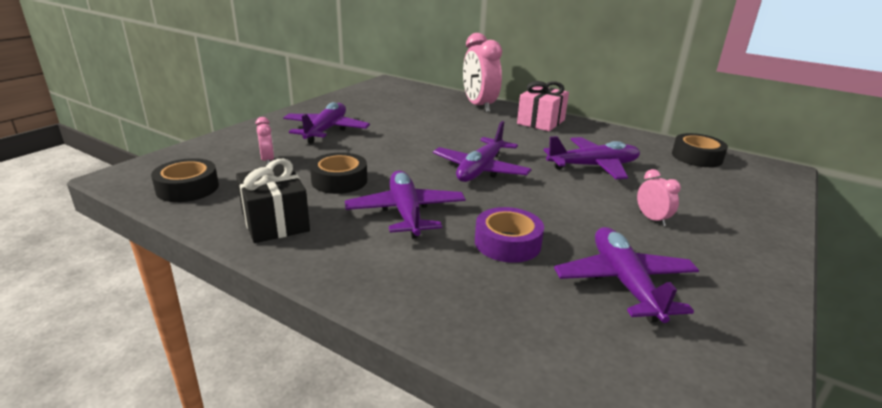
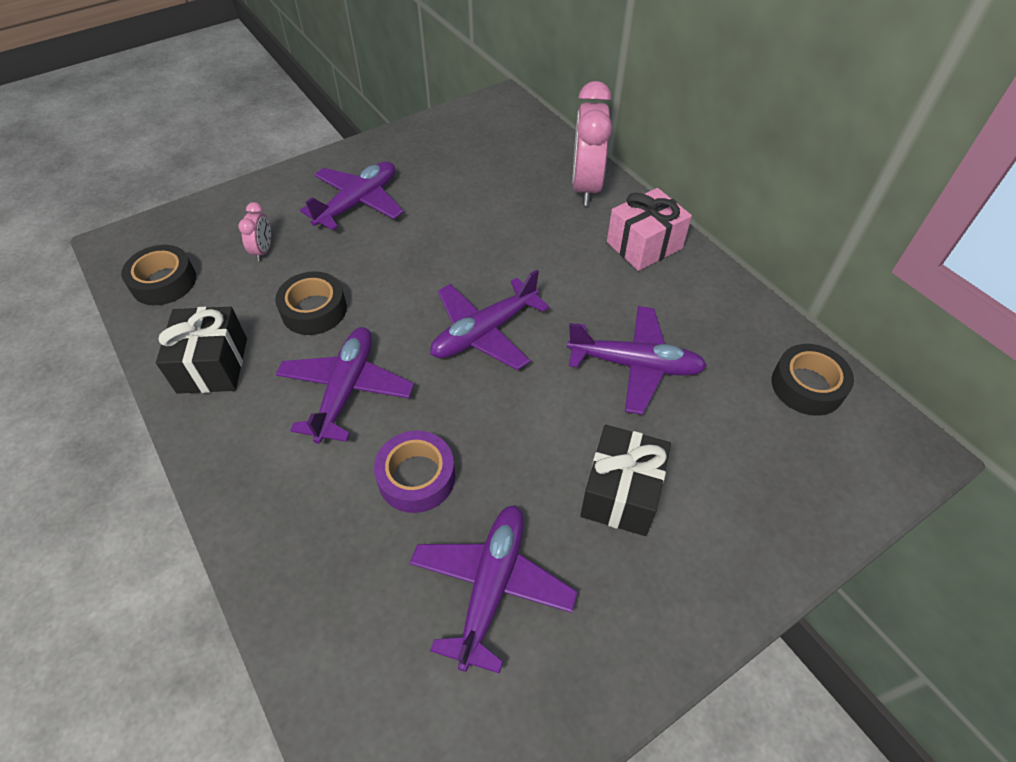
camera: 25 degrees right, 25 degrees up
(652, 219) = (621, 493): pink clock -> black gift

